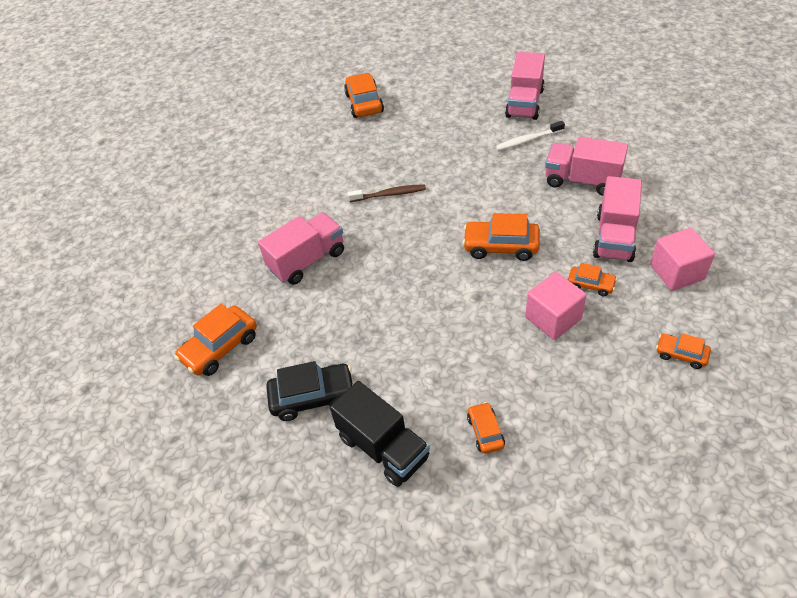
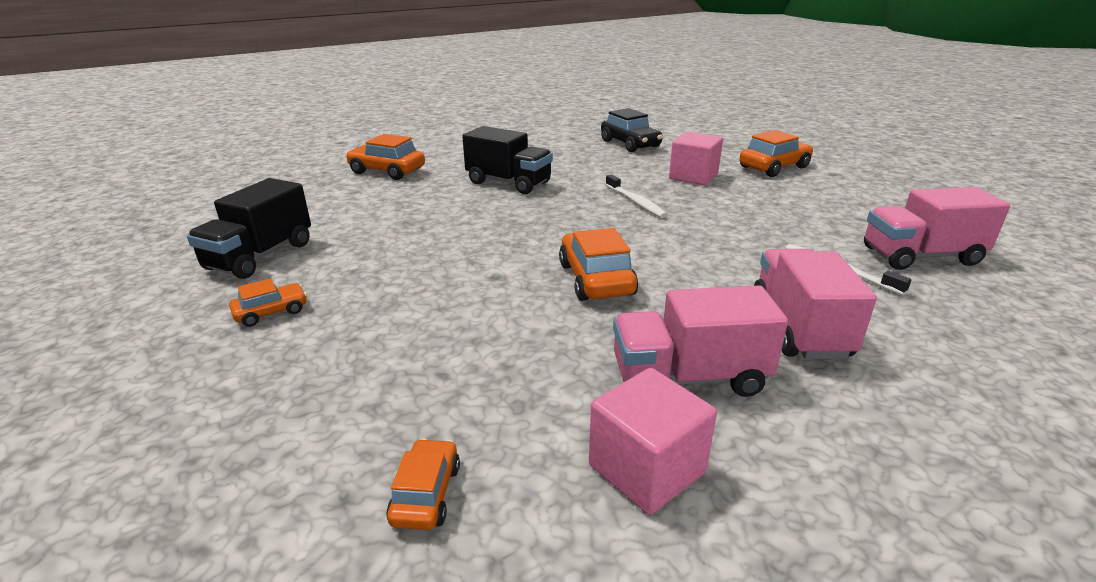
camera: 65 degrees right, 20 degrees down
(307, 260) = (509, 183): pink truck -> black truck
(313, 397) = (330, 214): black car -> black car (630, 144)
(389, 194) = (635, 202): brown toothbrush -> white toothbrush
(553, 318) = (475, 338): pink cube -> pink cube (693, 177)
(591, 285) = (560, 365): orange car -> none

